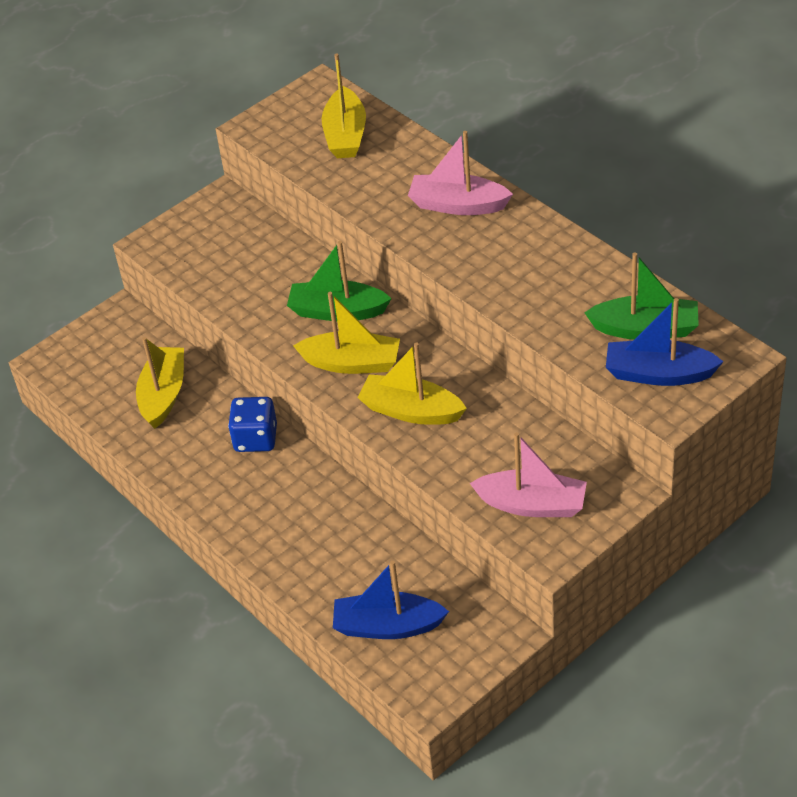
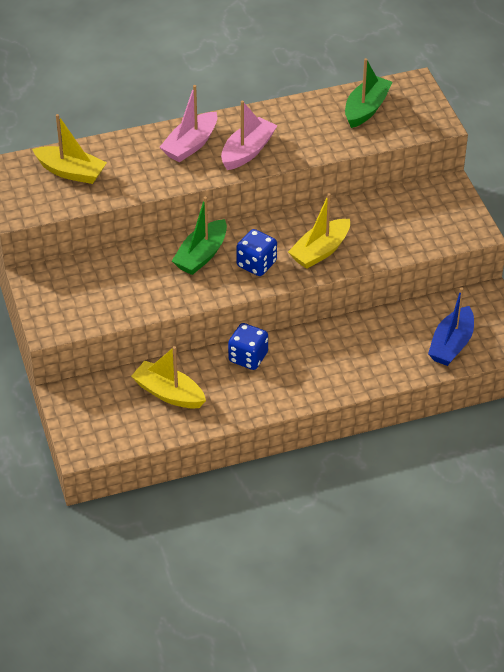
camera: 70 degrees left, 0 degrees up
(352, 363) = (256, 264): yellow boat -> blue dice
(532, 504) = (434, 226): pink boat -> pink boat (247, 151)
(658, 374) = (406, 117): blue boat -> none

